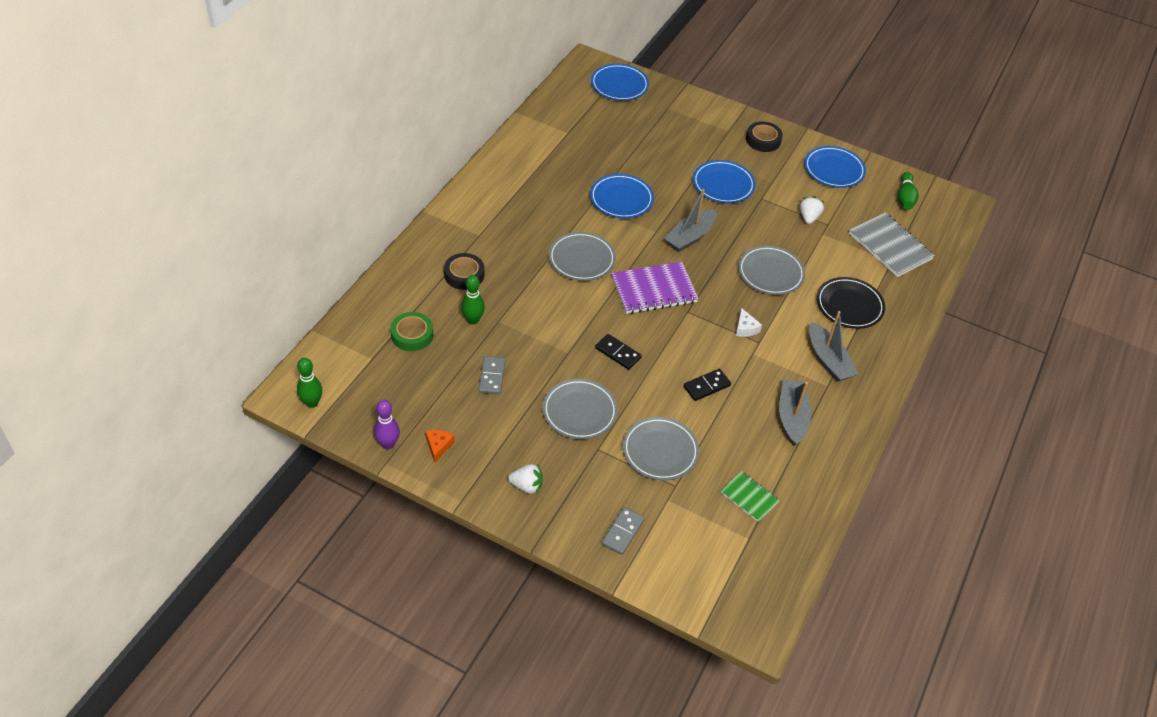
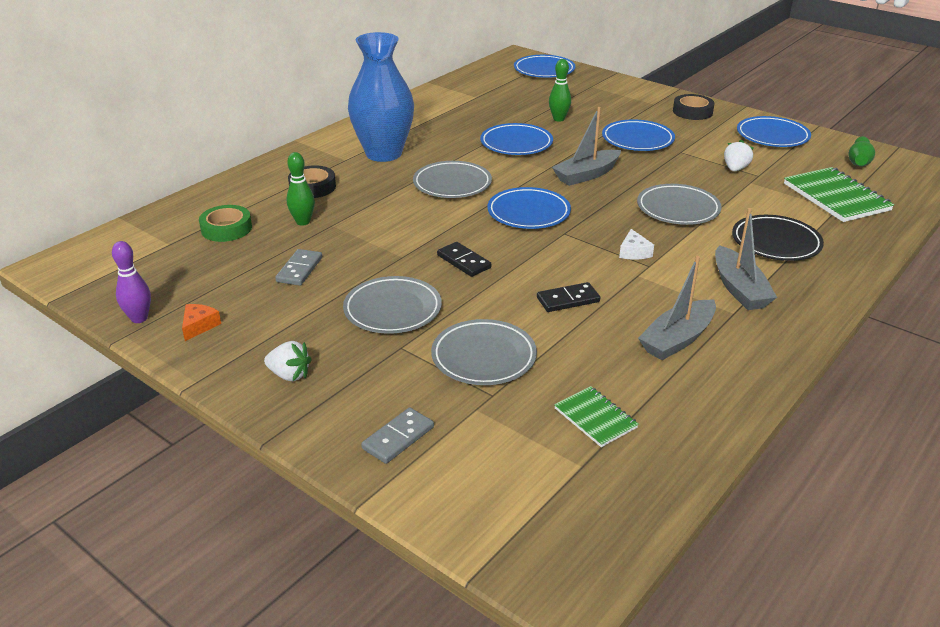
camera: 15 degrees right, 15 degrees down
(312, 403) = (75, 275): green bowling pin -> green bowling pin (558, 119)
(510, 223) = (383, 153): none -> blue vase
(654, 290) = (528, 213): purple notebook -> blue plate
(792, 417) = (677, 339): grey boat -> grey boat turned 150 degrees counterclockwise
(890, 246) = (836, 197): grey notebook -> green notebook

